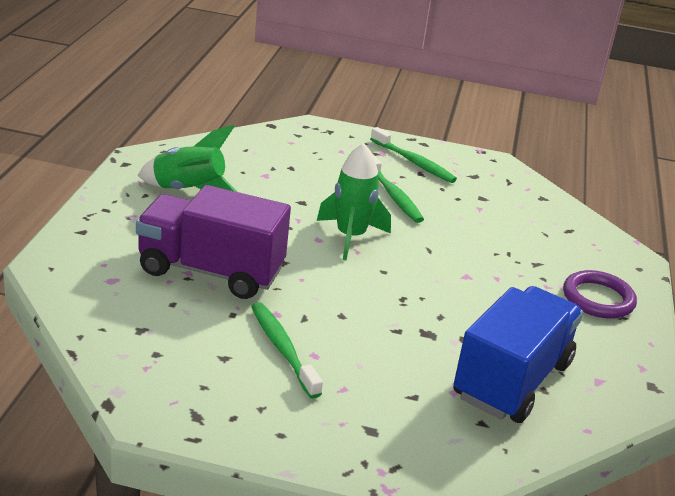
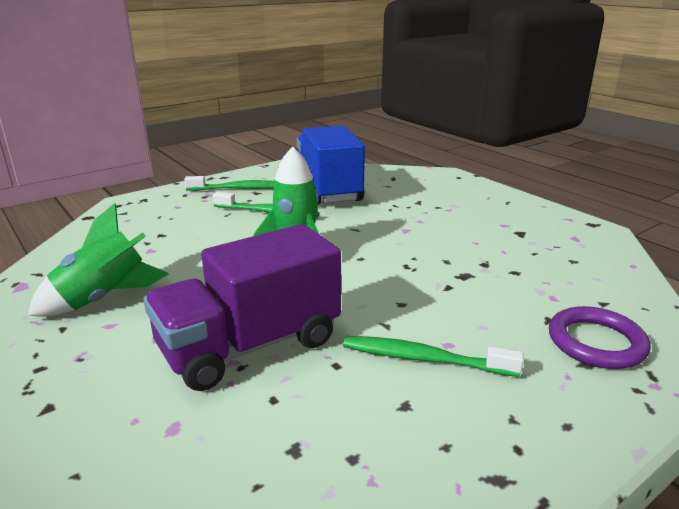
camera: 45 degrees left, 5 degrees down
(512, 380) = (554, 267): blue truck -> blue truck (328, 190)
(598, 299) = (480, 200): purple ring -> purple ring (596, 342)

